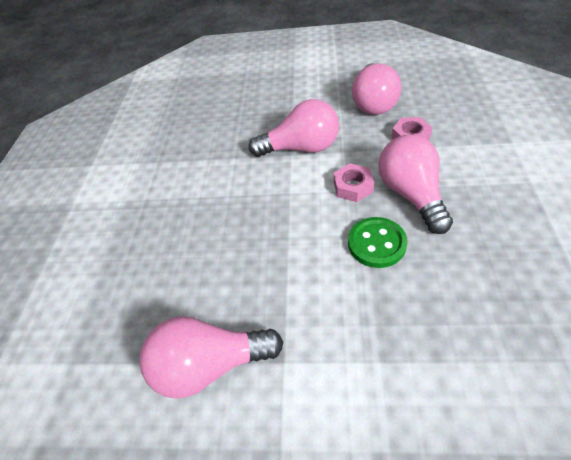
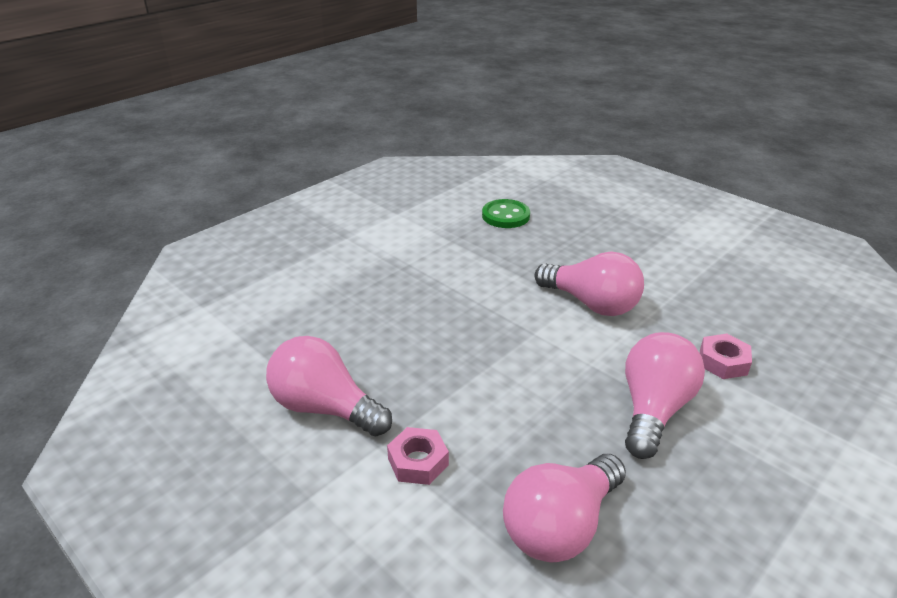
camera: 35 degrees right, 15 degrees down
(353, 187) = (601, 365): pink nut -> pink nut (418, 461)
(373, 103) = (723, 307): pink light bulb -> pink light bulb (560, 526)
(376, 243) = (563, 424): green button -> green button (505, 216)

